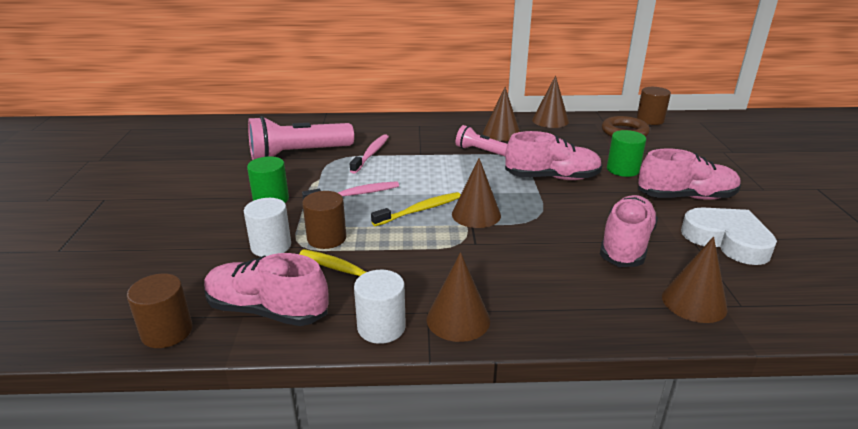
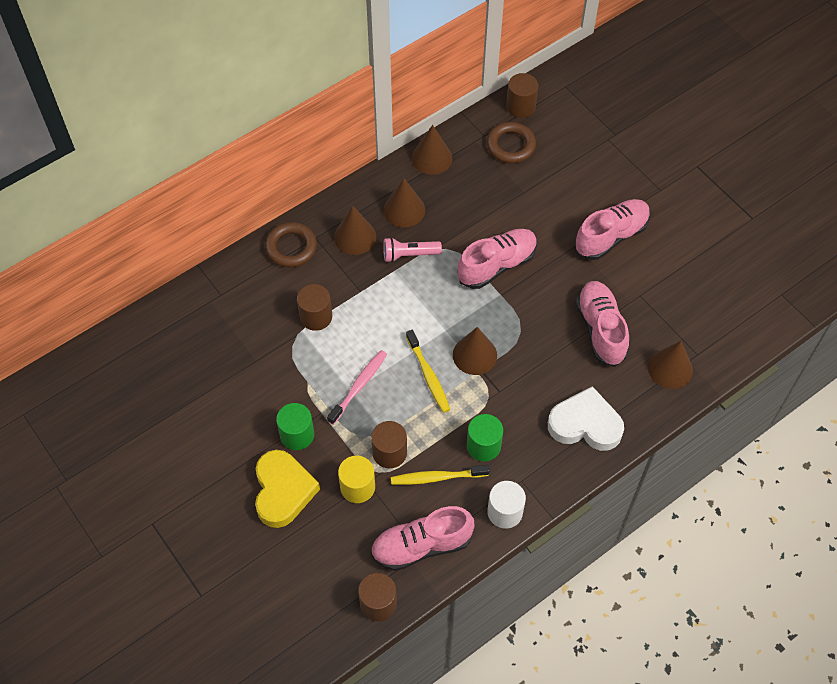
camera: 35 degrees left, 30 degrees up
(213, 222) = (283, 491): none -> yellow heart
(271, 246) = (357, 487): white cylinder -> yellow cylinder
(298, 154) = (250, 356): pink flashlight -> none
(371, 154) = (316, 316): pink toothbrush -> brown cylinder
(396, 124) = (291, 247): none -> brown ring
(420, 210) = (428, 375): yellow toothbrush -> yellow toothbrush turned 135 degrees clockwise
(458, 319) = (544, 475): brown cone -> brown cone (355, 237)
(622, 169) = (544, 218): green cylinder -> green cylinder (483, 446)
(727, 240) = (662, 282): white heart -> white heart (585, 424)

